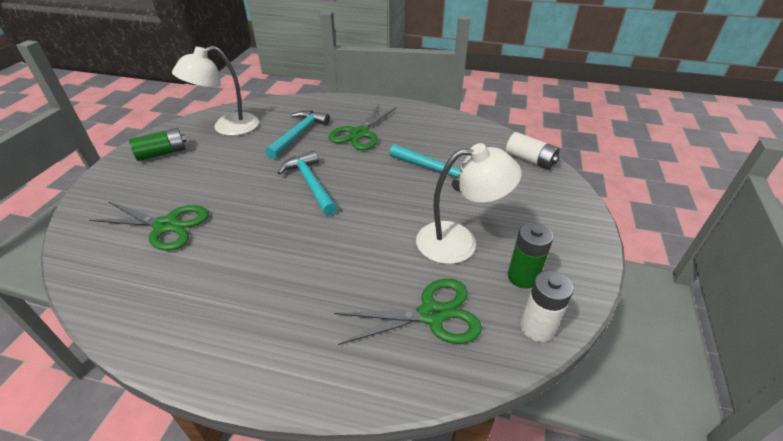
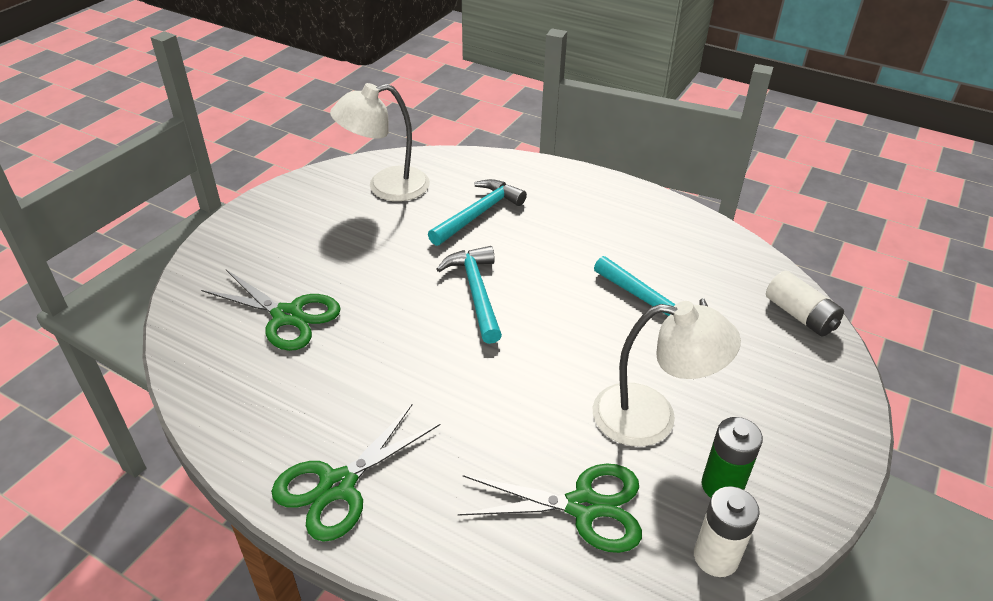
camera: 15 degrees right, 0 degrees up
(162, 153) = (298, 212): green battery -> none
(359, 134) = (562, 228): green scissors -> green scissors (338, 486)

